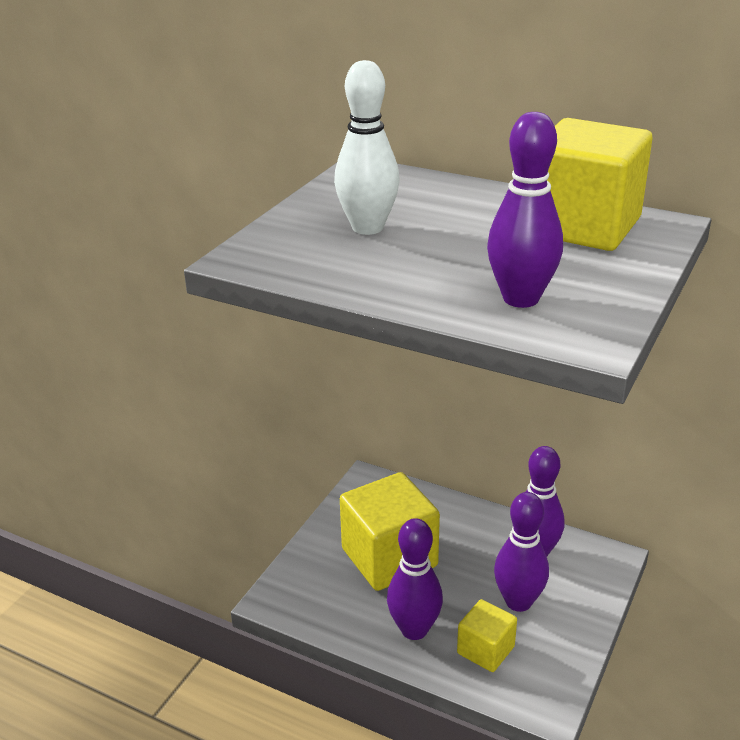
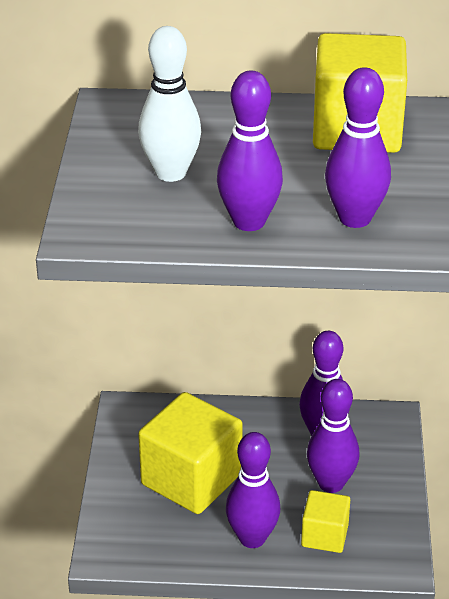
camera: 25 degrees left, 5 degrees up
(408, 280) = (249, 222): none -> purple bowling pin

